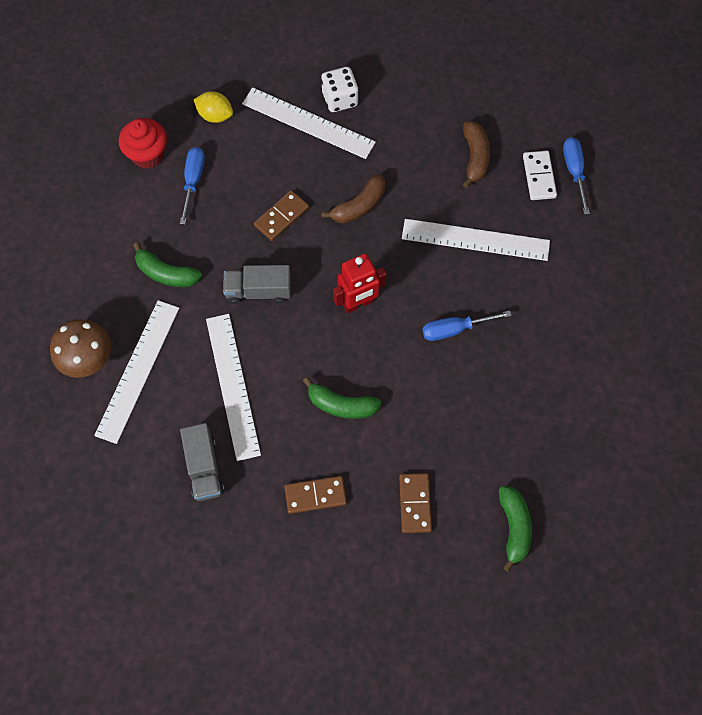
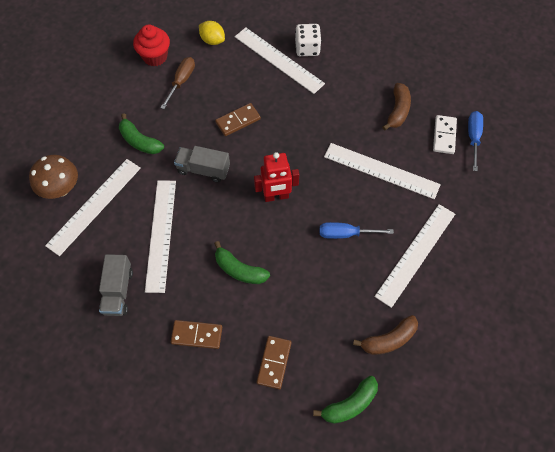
camera: 15 degrees right, 5 degrees down
(193, 180) = (181, 81): blue screwdriver -> brown screwdriver
(359, 206) = (298, 126): brown banana -> brown banana (388, 340)
(514, 527) = (349, 404): green banana -> green banana turned 45 degrees clockwise
(542, 333) = (415, 254): none -> white ruler

